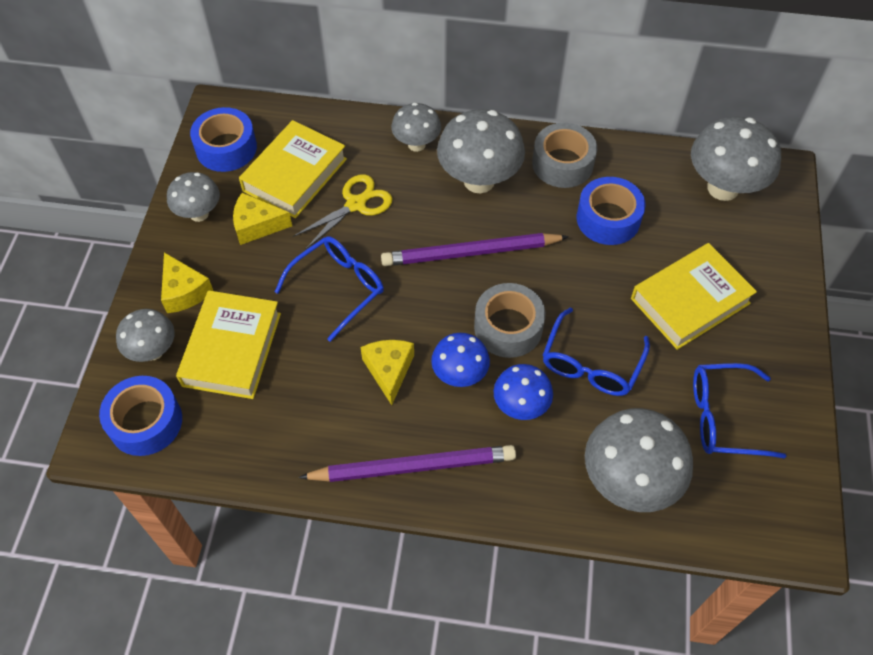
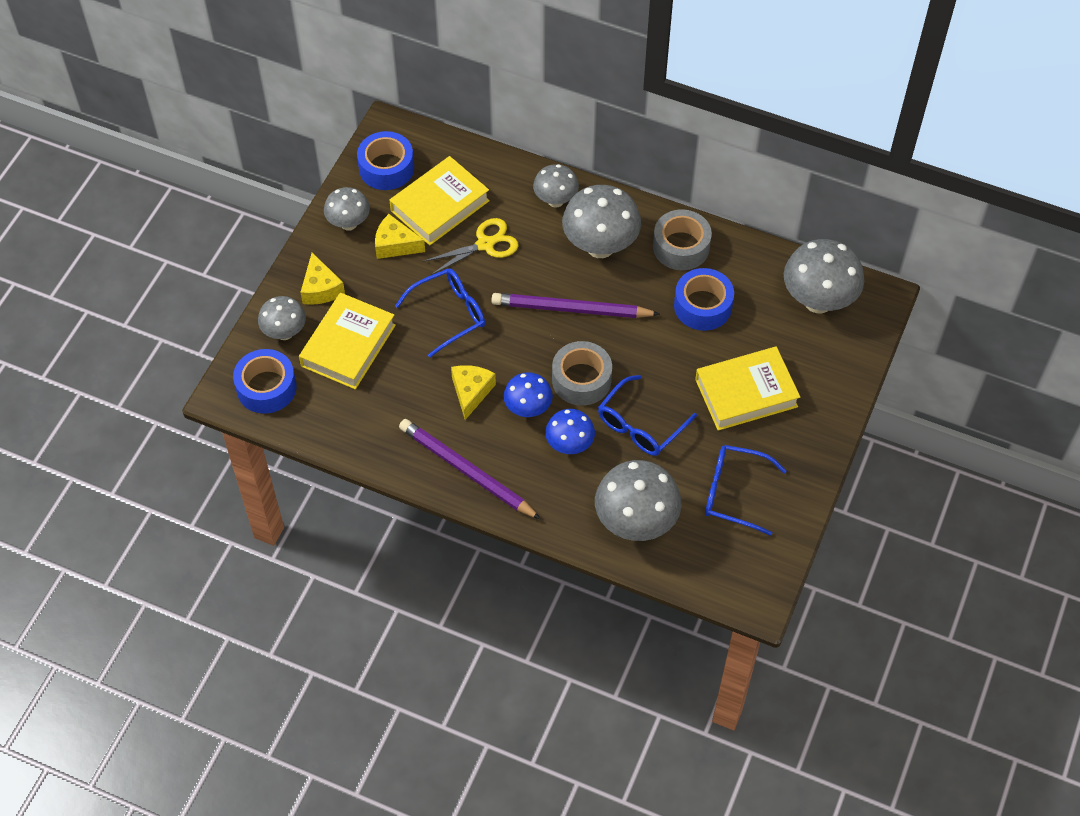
camera: 15 degrees right, 0 degrees up
(412, 467) = (467, 471): purple pencil -> purple pencil turned 150 degrees counterclockwise

